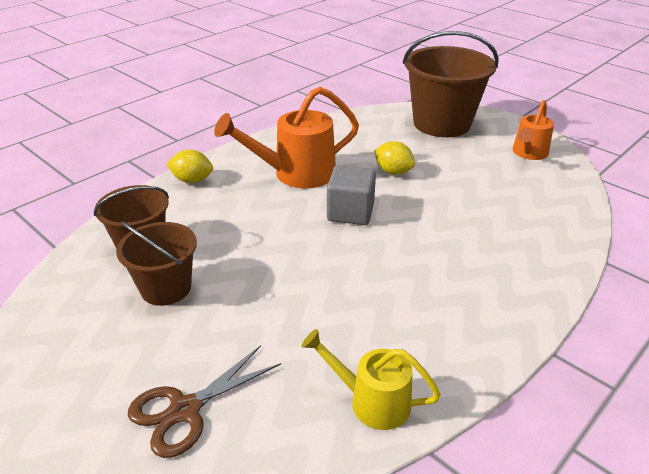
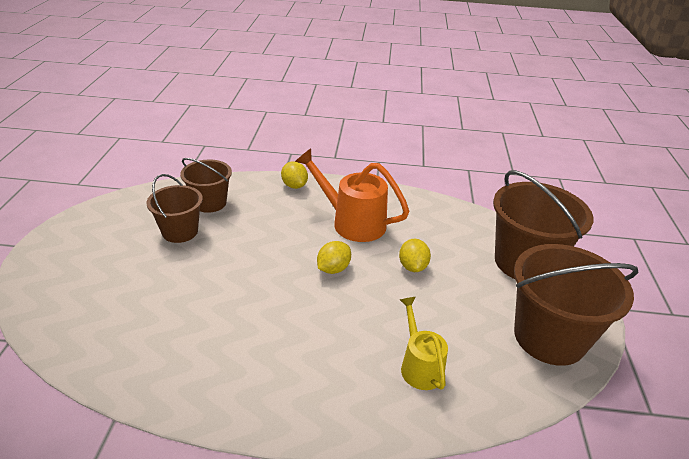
camera: 50 degrees right, 0 degrees up
(185, 410) = (86, 291): brown scissors -> none
(350, 212) = (333, 269): grey cube -> yellow lemon
(371, 401) = (140, 367): yellow watering can -> yellow watering can (419, 365)
(528, 154) = (549, 337): orange watering can -> brown bucket

